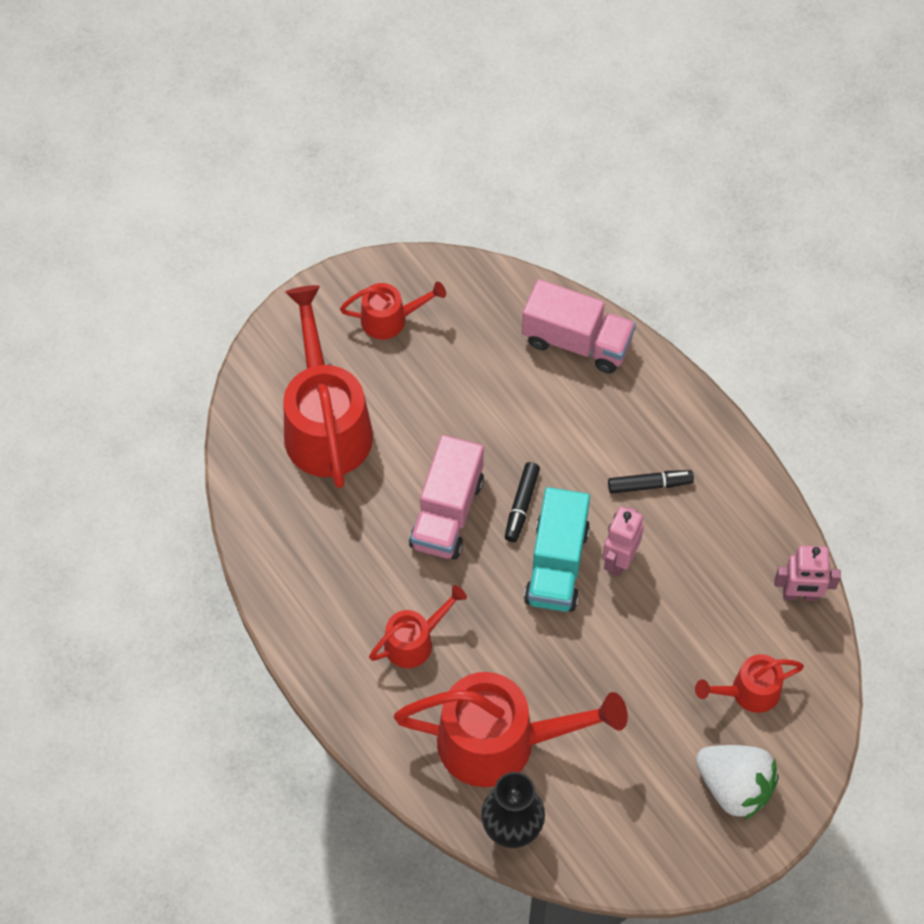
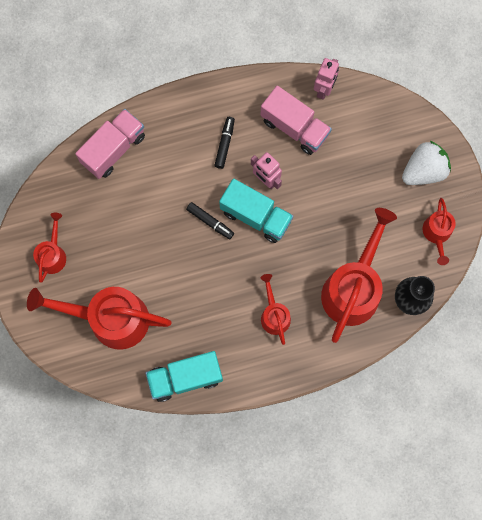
camera: 70 degrees left, 15 degrees up
(275, 551) = (185, 377): none -> turquoise truck
(447, 513) = (198, 267): pink truck -> pink truck (294, 127)
(748, 692) = (371, 141): red watering can -> red watering can (437, 234)

